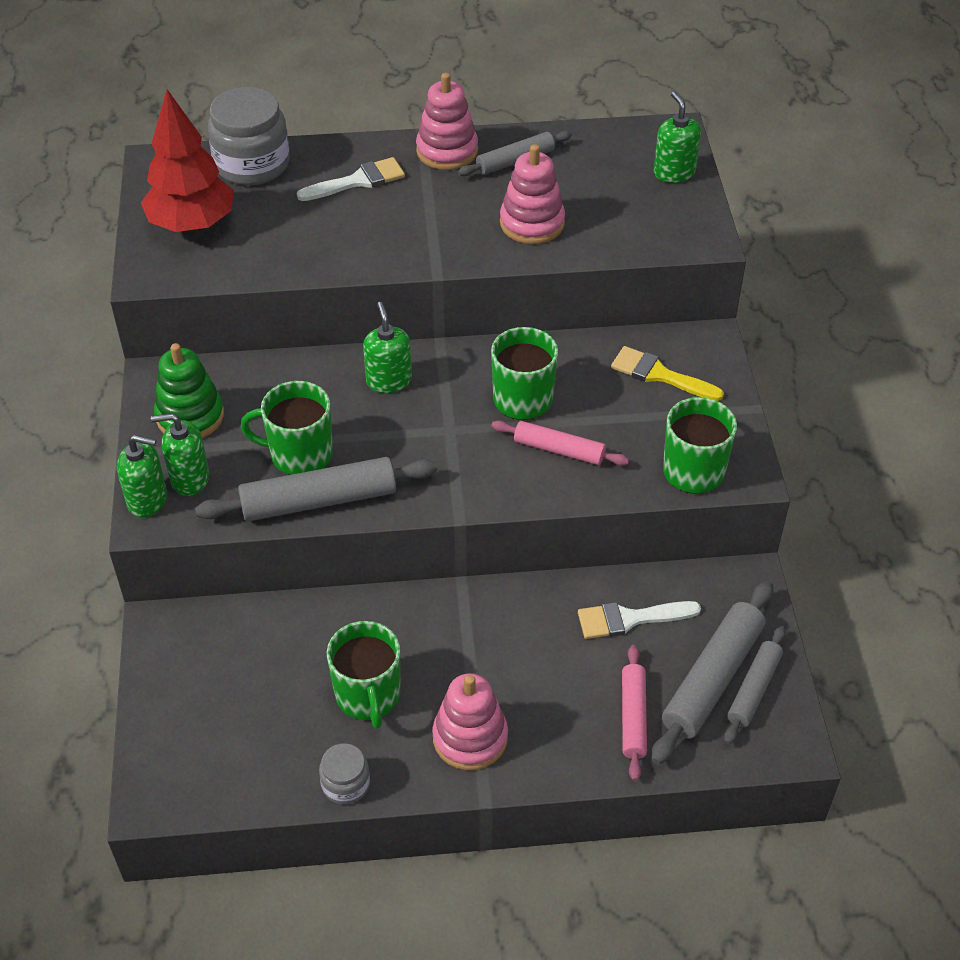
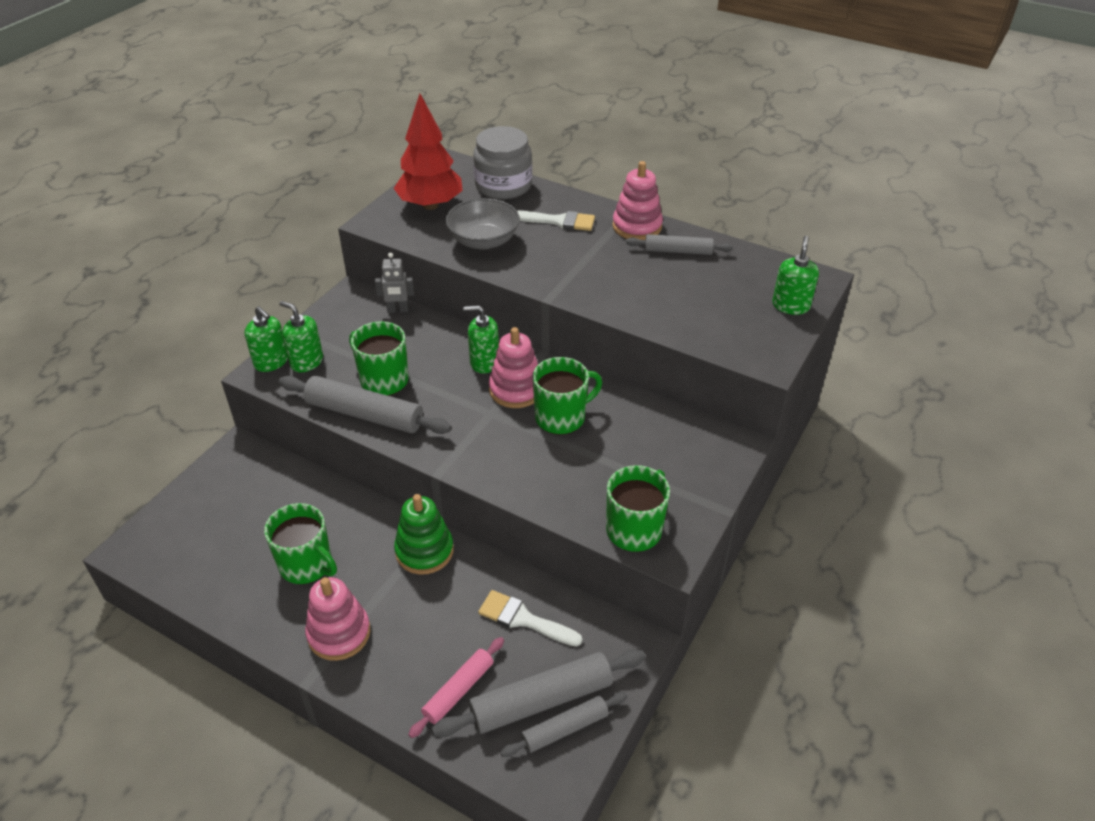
camera: 35 degrees right, 5 degrees down
(190, 416) = (345, 326): green stacking toy -> green stacking toy (424, 551)
(232, 369) = (398, 310): none -> grey robot
(300, 240) = (483, 241): none -> grey bowl
(345, 784) = (237, 613): grey jar -> none
(368, 695) = (307, 565): green mug -> green mug turned 75 degrees counterclockwise
(389, 380) = (484, 362): green soap dispenser -> green soap dispenser turned 105 degrees counterclockwise
(532, 223) = (648, 295): pink stacking toy -> pink stacking toy (516, 390)
(559, 450) = (550, 464): pink rolling pin -> none
(659, 375) = (675, 450): yellow brush -> none

